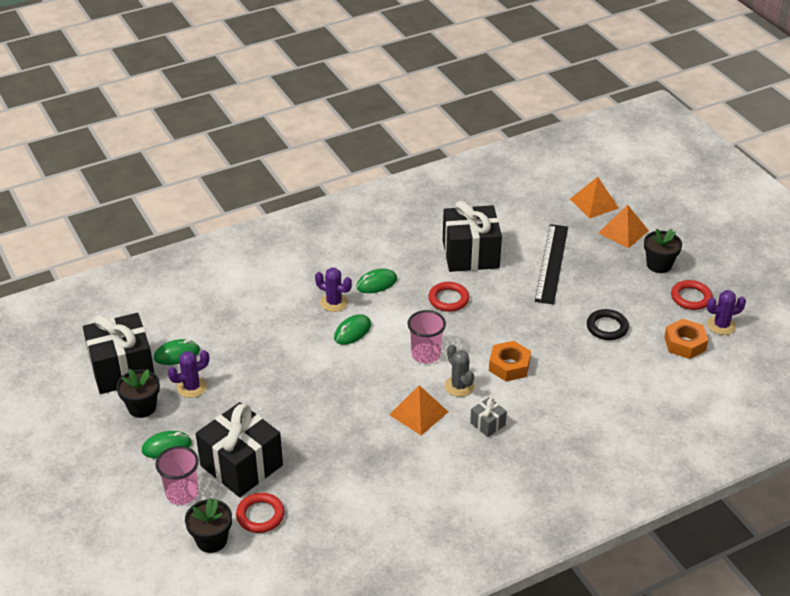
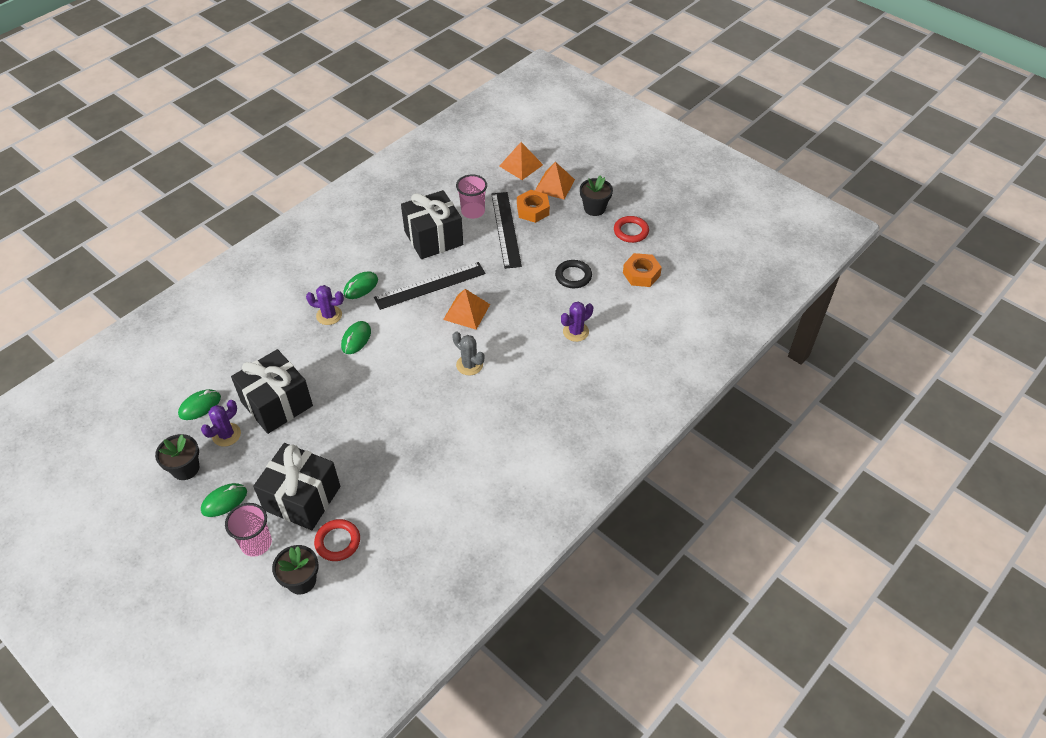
camera: 20 degrees left, 10 degrees up
(122, 369) = (152, 436): black gift -> black gift (277, 404)
(418, 413) = (443, 400): orange pyramid -> orange pyramid (466, 312)
(426, 354) = (429, 343): pink cup -> pink cup (473, 211)
(448, 299) = (430, 285): red ring -> black ruler
(487, 424) = (507, 393): grey gift -> none
(509, 366) = (505, 334): orange nut -> orange nut (533, 210)
(721, 325) = (664, 250): purple cactus -> purple cactus (575, 332)

